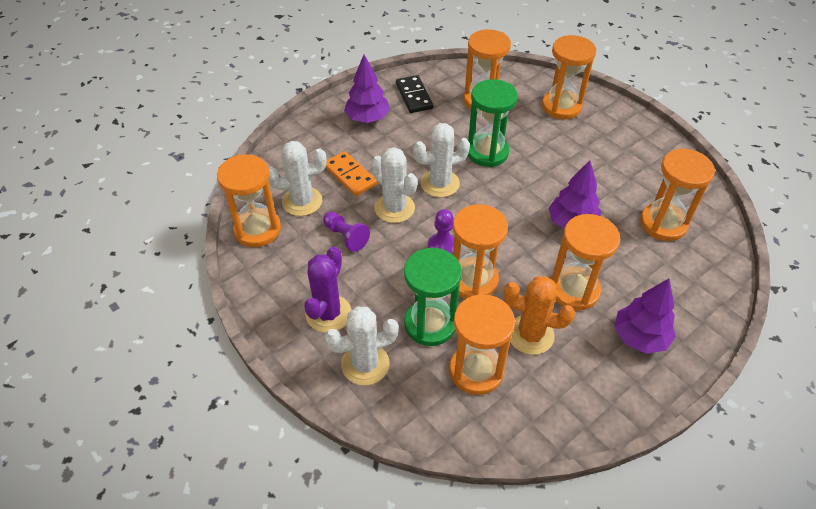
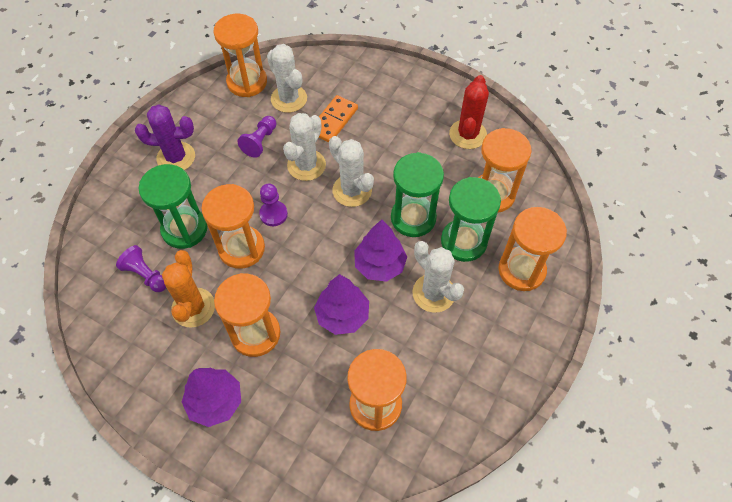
camera: 70 degrees right, 10 degrees up
(365, 364) = (134, 197): white cactus -> white cactus (433, 293)
(367, 118) = (415, 108): purple tree -> purple tree (379, 265)
(414, 96) = (467, 134): black domino -> red cactus
(476, 371) = (146, 275): orange hourglass -> purple pawn
(523, 129) = (463, 241): none -> green hourglass

